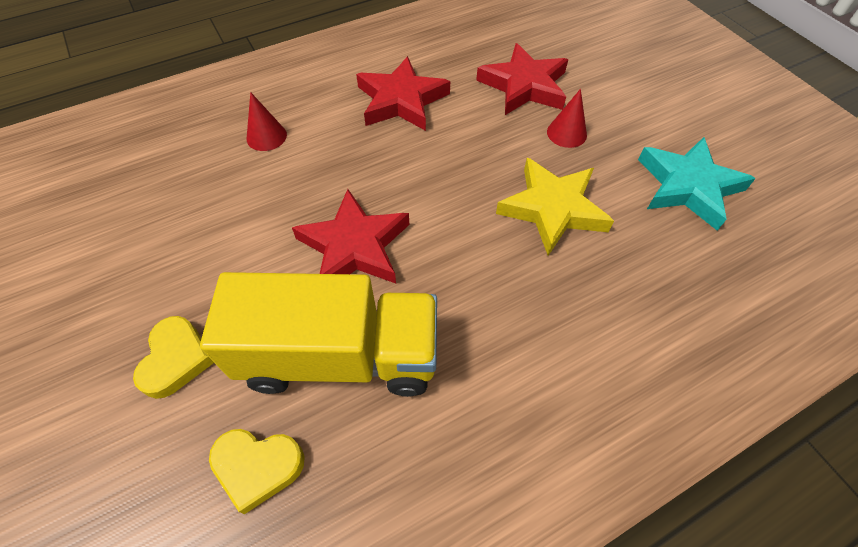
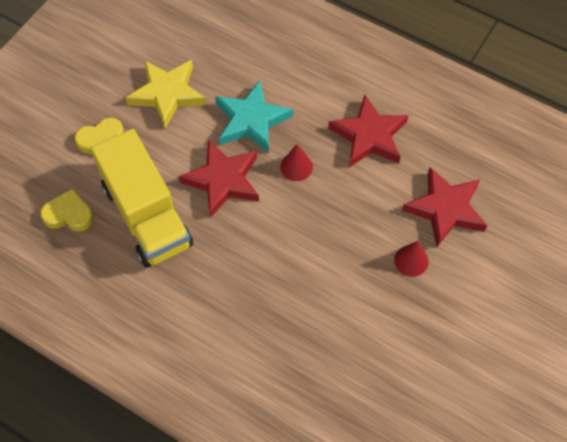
camera: 60 degrees right, 5 degrees up
(258, 467) = (69, 214): yellow heart -> yellow heart turned 120 degrees clockwise
(266, 136) = (278, 78): red cone -> red cone (296, 167)
(552, 209) = (327, 281): yellow star -> yellow star (167, 94)
(688, 186) = (410, 364): turquoise star -> turquoise star (251, 120)

